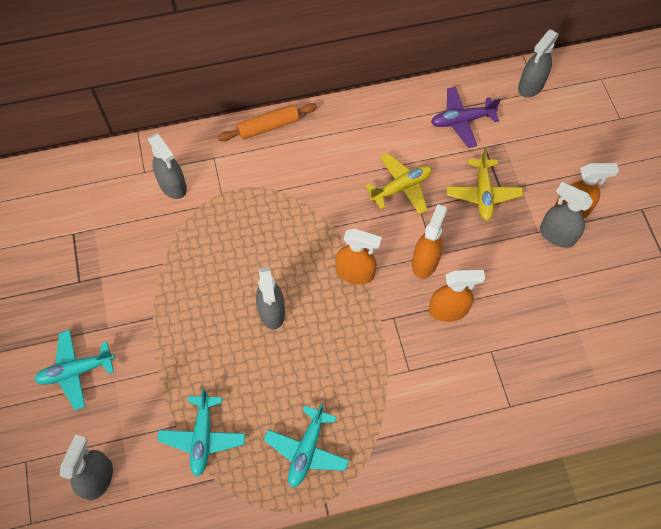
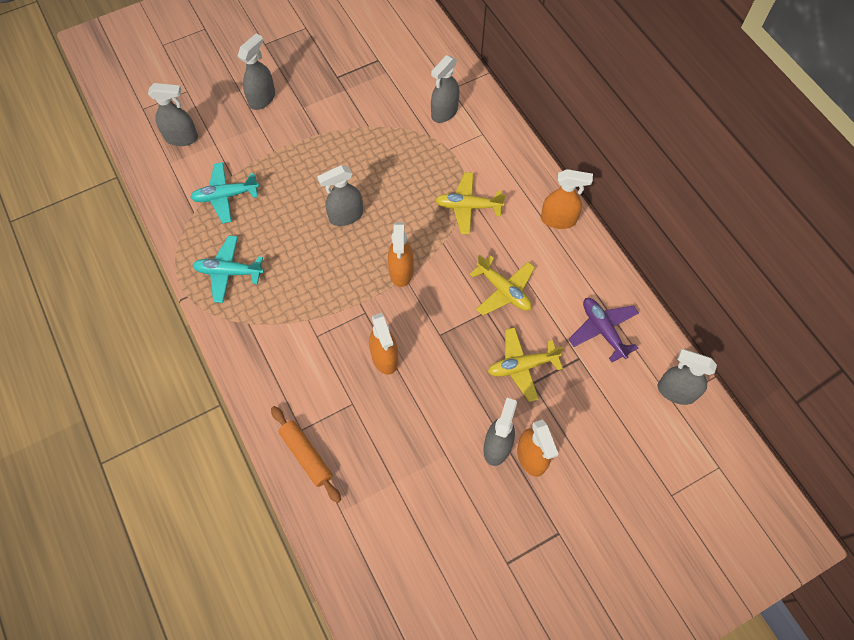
camera: 75 degrees right, 0 degrees up
(76, 371) = (262, 99): turquoise plane -> grey spray bottle
(268, 127) = (530, 166): orange rolling pin -> orange rolling pin (306, 455)
(298, 193) = (468, 207): none -> yellow plane
(425, 262) = (429, 328): orange spray bottle -> orange spray bottle (558, 220)

